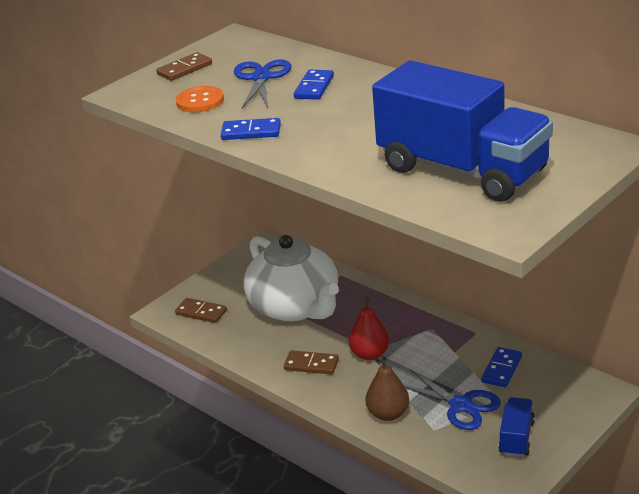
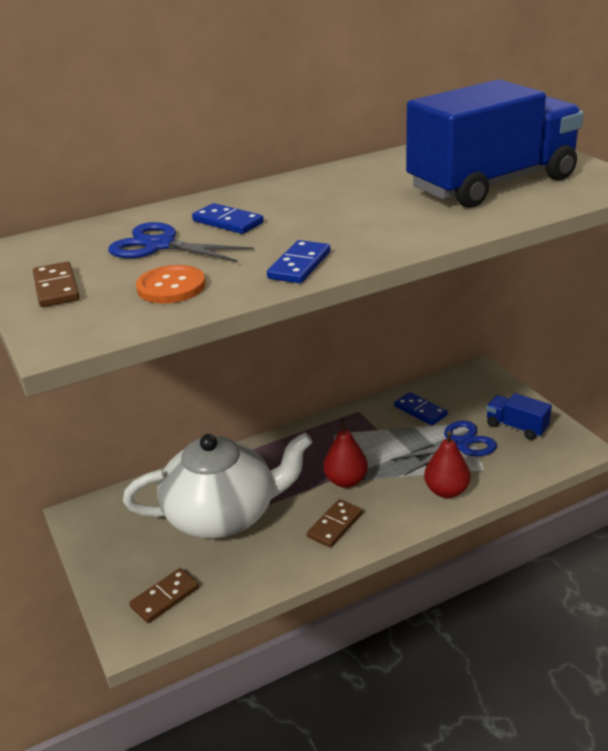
camera: 70 degrees left, 0 degrees up
(388, 414) = (446, 491): brown pear -> red pear

